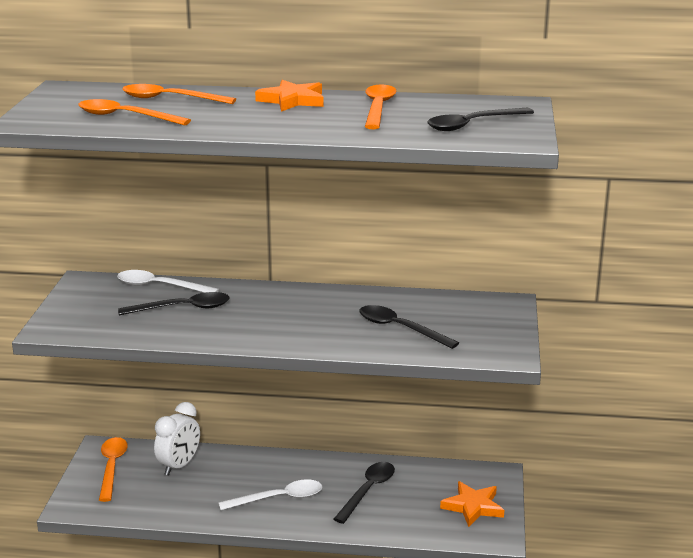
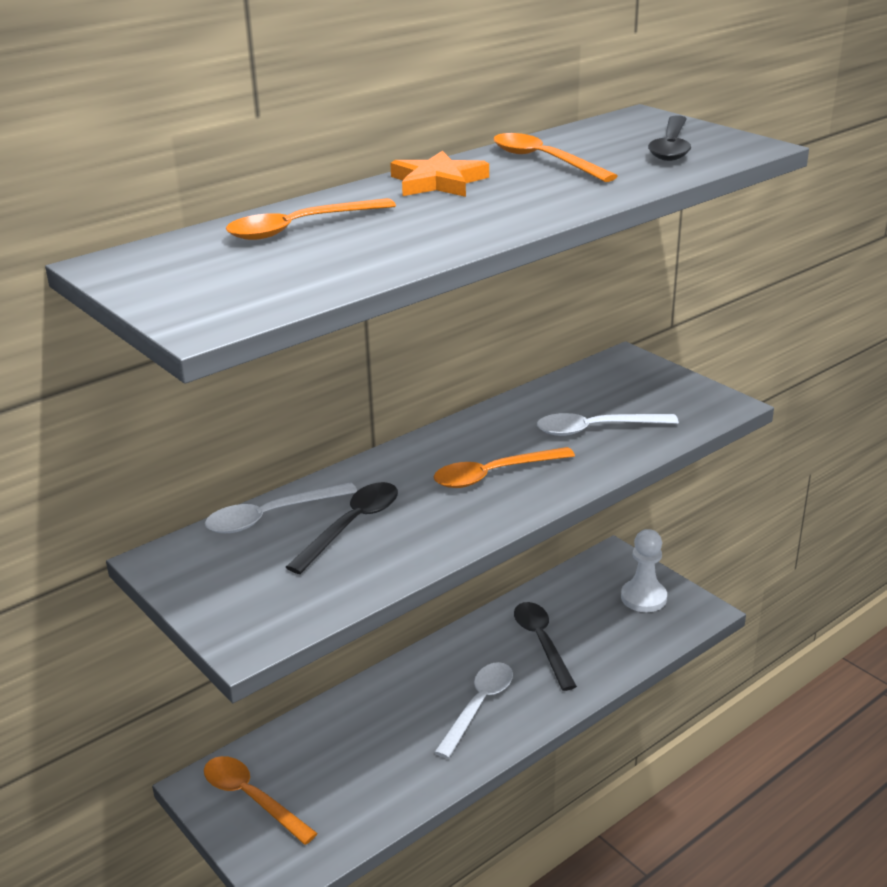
camera: 45 degrees left, 5 degrees up
(125, 117) = (317, 266): orange spoon -> orange spoon (494, 475)
(179, 466) = (324, 743): white clock -> none
(400, 328) = (596, 429): black spoon -> white spoon
(473, 507) = (643, 598): orange star -> white pawn

